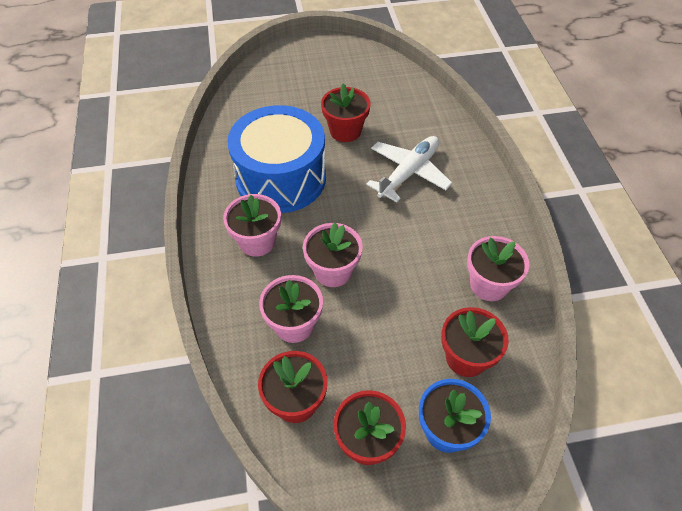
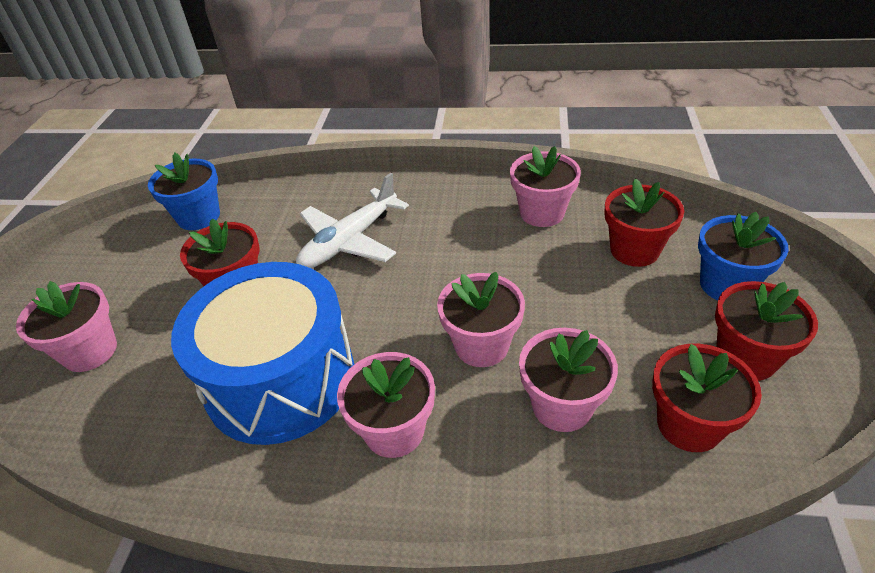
camera: 70 degrees left, 10 degrees down
(279, 91) = (90, 351): none -> pink flower pot
(402, 87) = (199, 217): none -> blue flower pot
(408, 173) = (349, 241): white plane -> white plane turned 105 degrees counterclockwise

